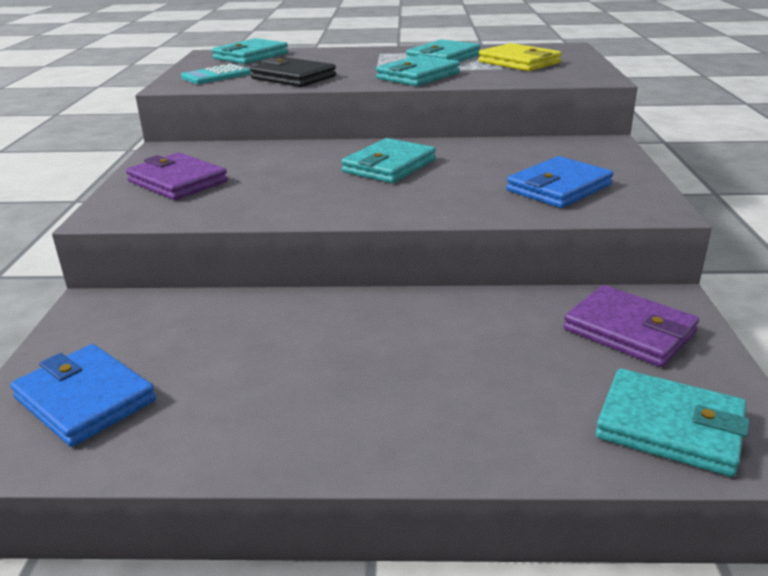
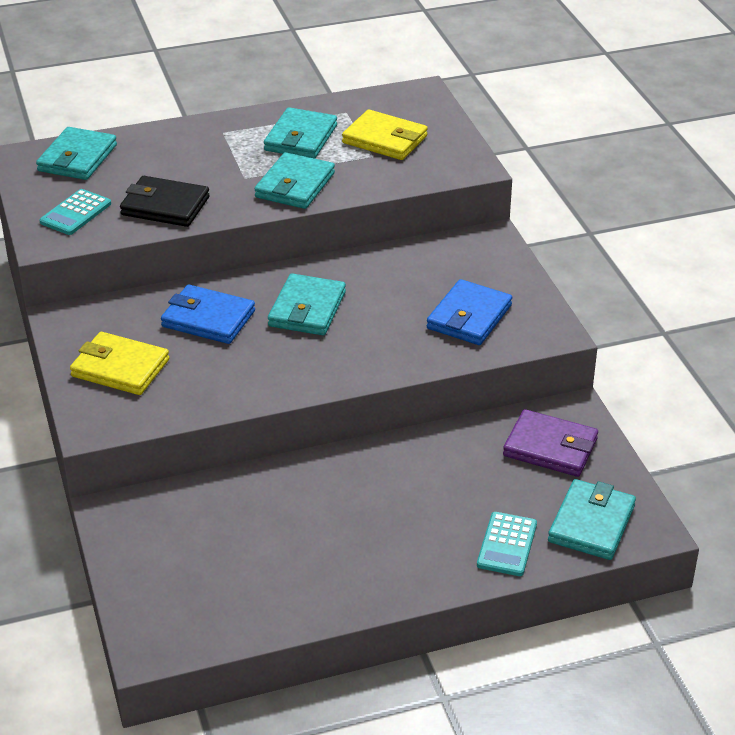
camera: 20 degrees left, 10 degrees up
(85, 399) = (186, 594): blue wallet -> blue wallet (208, 319)
(177, 182) = (120, 368): purple wallet -> yellow wallet
(532, 428) = (507, 545): none -> turquoise calculator
(670, 427) = (591, 523): turquoise wallet -> turquoise wallet turned 75 degrees counterclockwise

